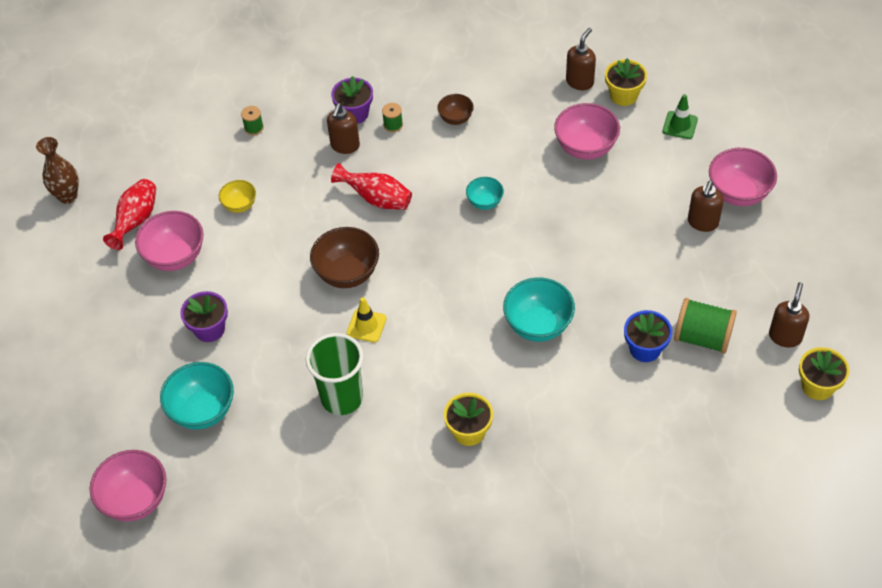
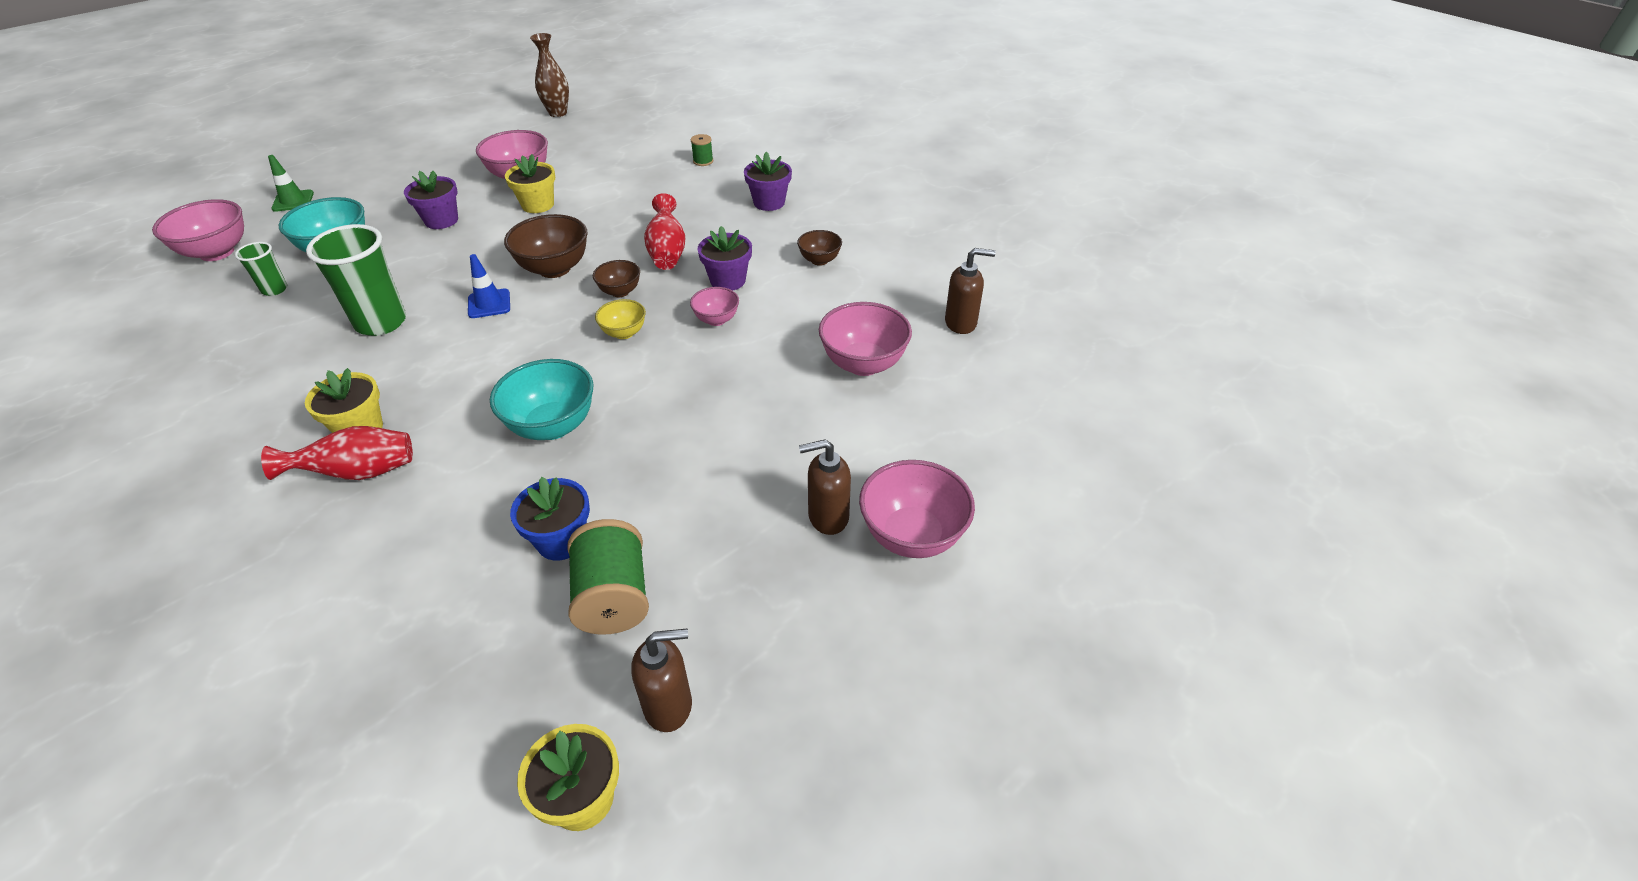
camera: 55 degrees right, 10 degrees down
(136, 221) = (551, 147): red vase -> red vase (358, 472)
(236, 463) = (274, 289): none -> green cup
(240, 205) = (603, 185): yellow bowl -> yellow bowl (624, 333)
(345, 146) = (722, 211): brown soap dispenser -> none
(366, 326) = (489, 304): yellow traffic cone -> blue traffic cone
(393, 125) = (774, 227): green spool -> none
(409, 244) = (620, 292): none -> brown bowl
(442, 178) = (728, 281): none -> purple flower pot
(485, 202) = (716, 320): turquoise bowl -> pink bowl
(623, 95) = (977, 364): yellow flower pot -> yellow flower pot (538, 205)
(680, 125) = (978, 430): green traffic cone -> green traffic cone (293, 201)

